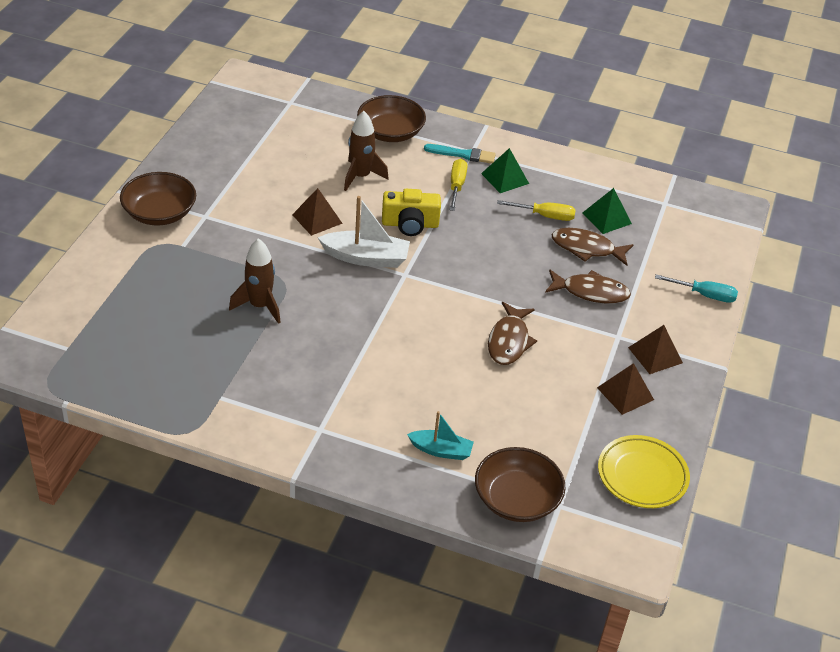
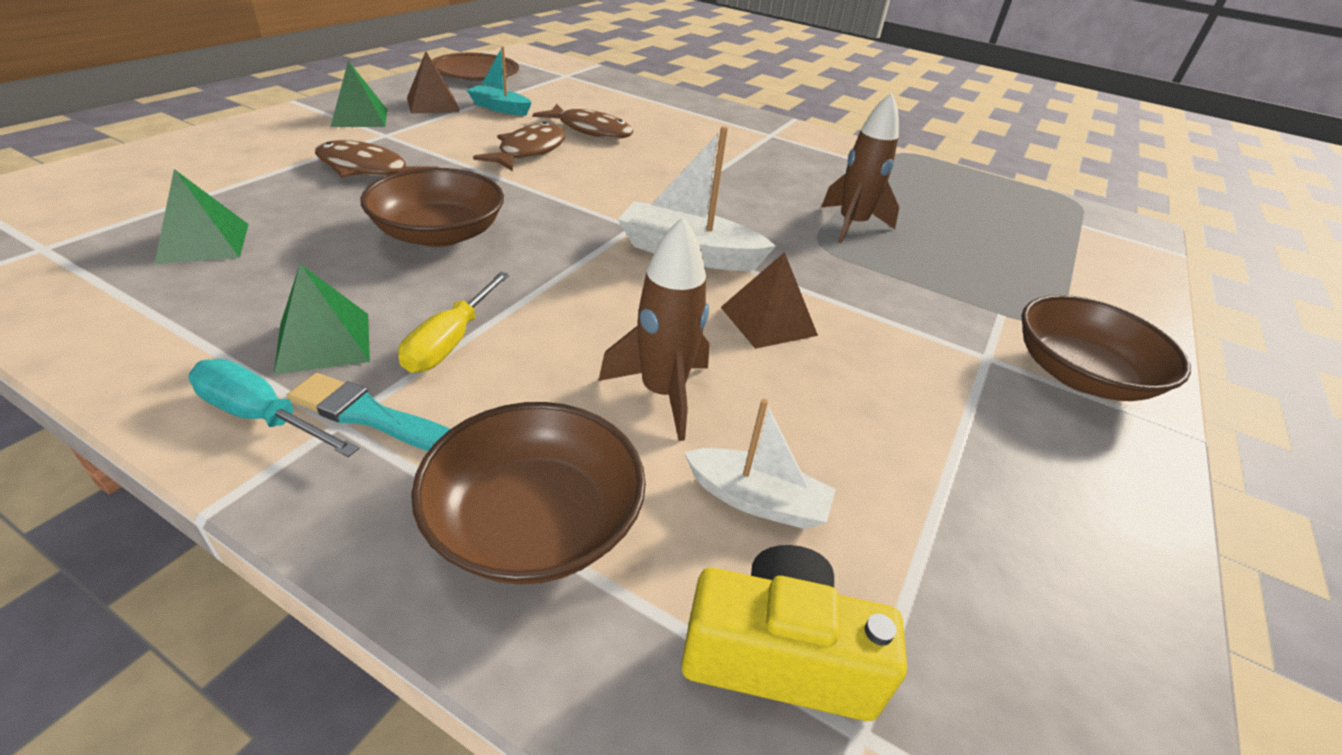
camera: 170 degrees left, 5 degrees down
(319, 146) = (757, 500): none -> white boat
(410, 224) = (592, 287): yellow camera -> yellow camera (779, 655)
(441, 450) = (654, 108): turquoise boat -> turquoise boat (500, 108)
(516, 499) = (600, 82): brown bowl -> brown bowl (439, 234)
(545, 216) = (320, 263): yellow screwdriver -> none
(587, 248) = (306, 211): brown fish -> brown fish (590, 130)
(642, 475) = (475, 73): yellow plate -> brown plate
(655, 355) = (360, 118): brown pyramid -> green pyramid
(704, 295) = (205, 144): turquoise screwdriver -> turquoise screwdriver (261, 416)

